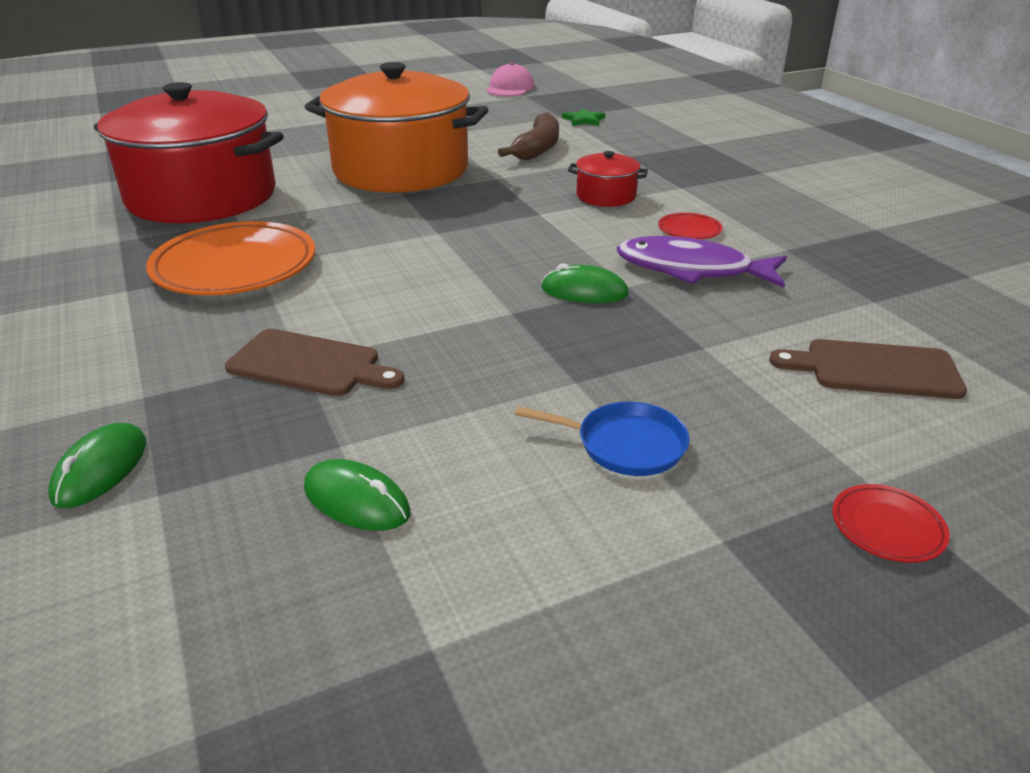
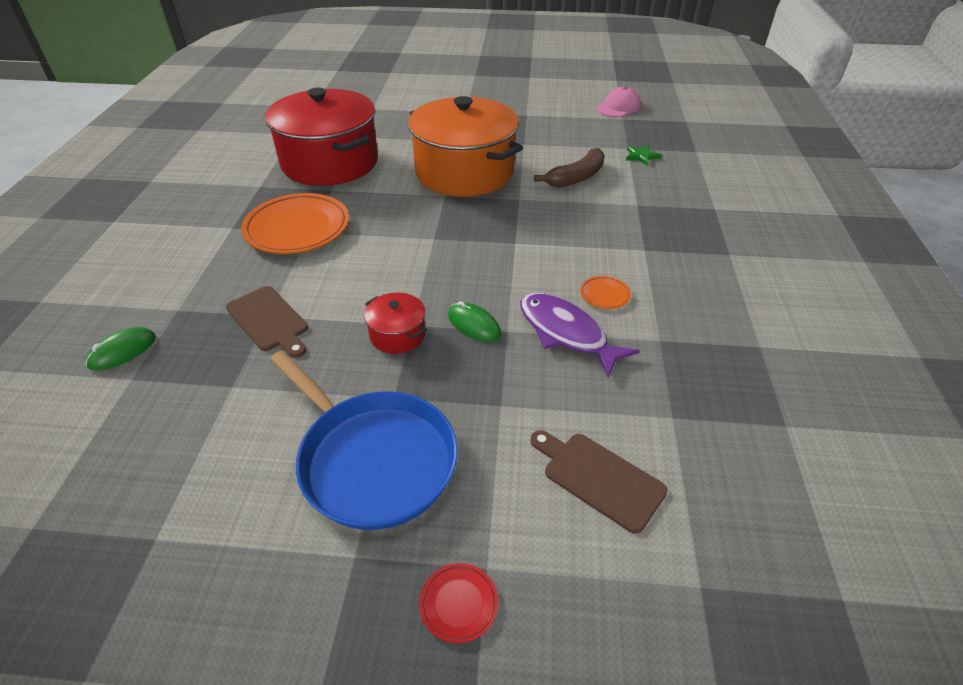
camera: 30 degrees right, 10 degrees up
(356, 500) = (206, 428): green mouse -> none
(606, 196) = (578, 240): red pot -> red pot (397, 335)
(625, 445) = (373, 459): blue pan -> blue pan, size x2.12
(689, 230) = (604, 295): red plate -> orange plate

